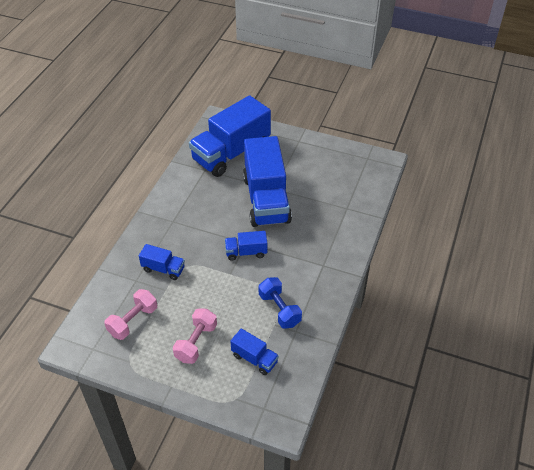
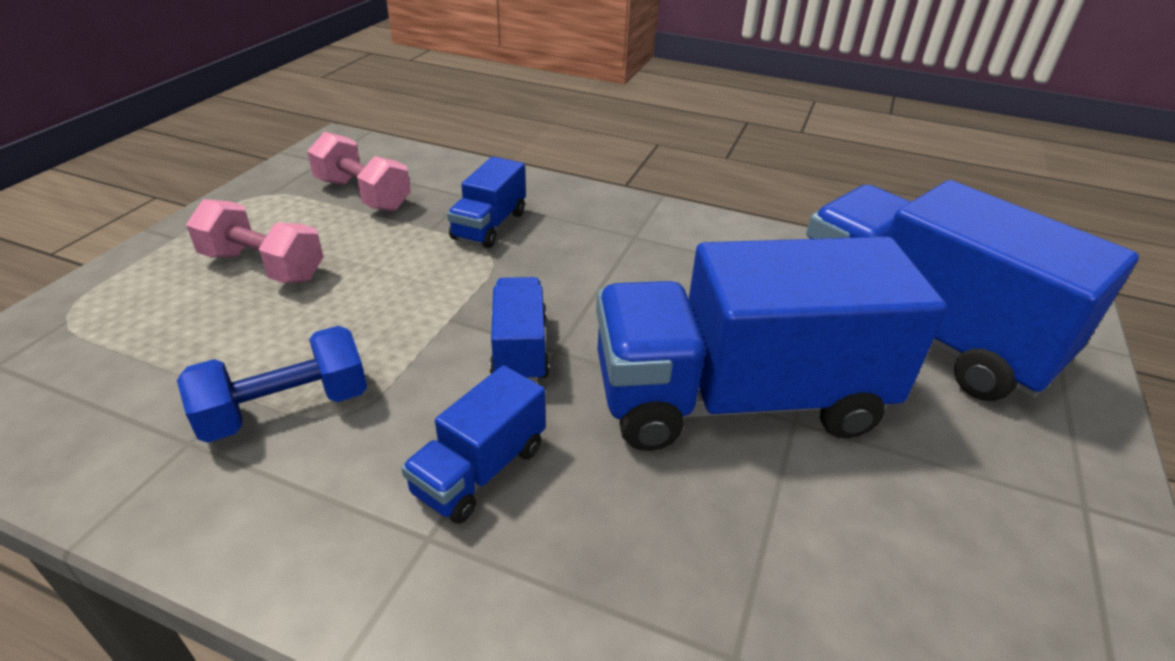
camera: 90 degrees right, 10 degrees down
(254, 358) = (153, 353): blue truck -> blue truck (480, 470)

